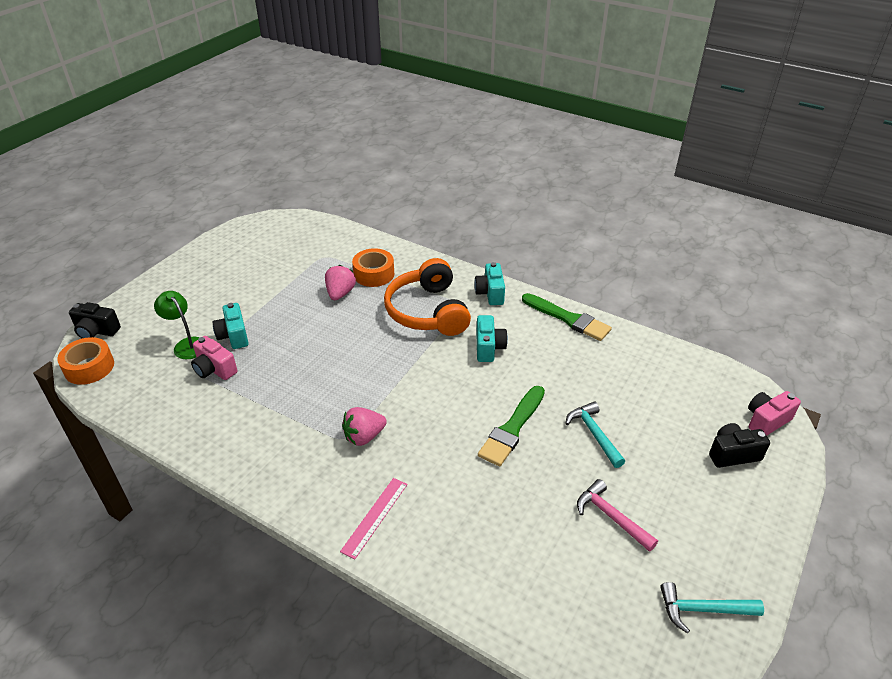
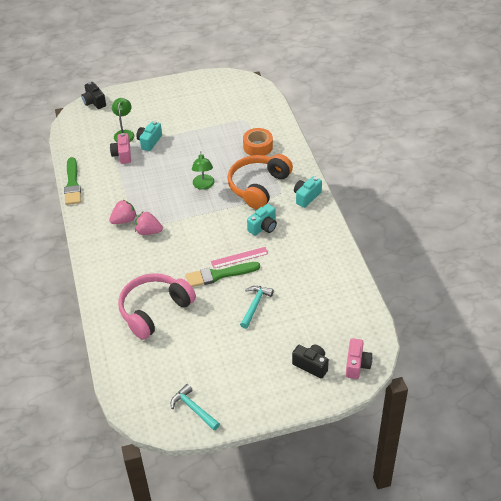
camera: 45 degrees right, 5 degrees up
(89, 367) = (73, 120): orange tape -> none
(340, 293) = (226, 148): pink strawberry -> pink strawberry (124, 220)
(365, 345) = (203, 185): none -> green lamp
(375, 517) = (111, 270): pink ruler -> pink ruler (239, 257)
(496, 525) = (154, 310): none -> pink headphones
(568, 319) = (330, 239): green brush -> green brush (72, 184)
(611, 517) = (209, 345): pink hammer -> none
(766, 421) = (357, 365): pink camera -> pink camera turned 90 degrees clockwise

